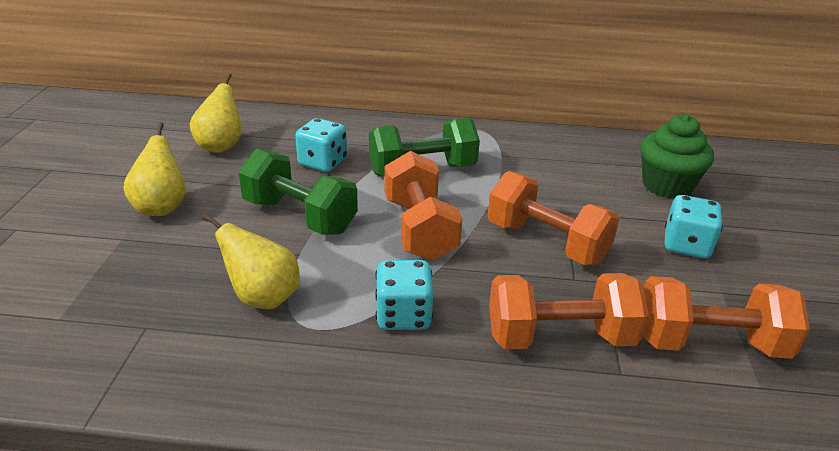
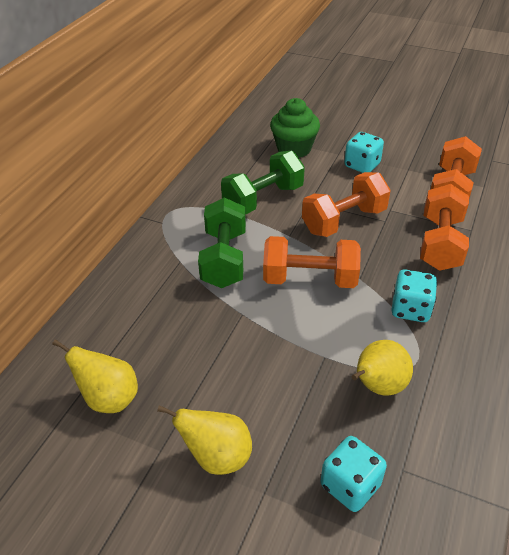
camera: 70 degrees left, 10 degrees up
(299, 216) = (269, 349): green dumbbell -> green dumbbell (263, 199)
(322, 162) = (182, 320): turquoise dice -> turquoise dice (350, 485)

